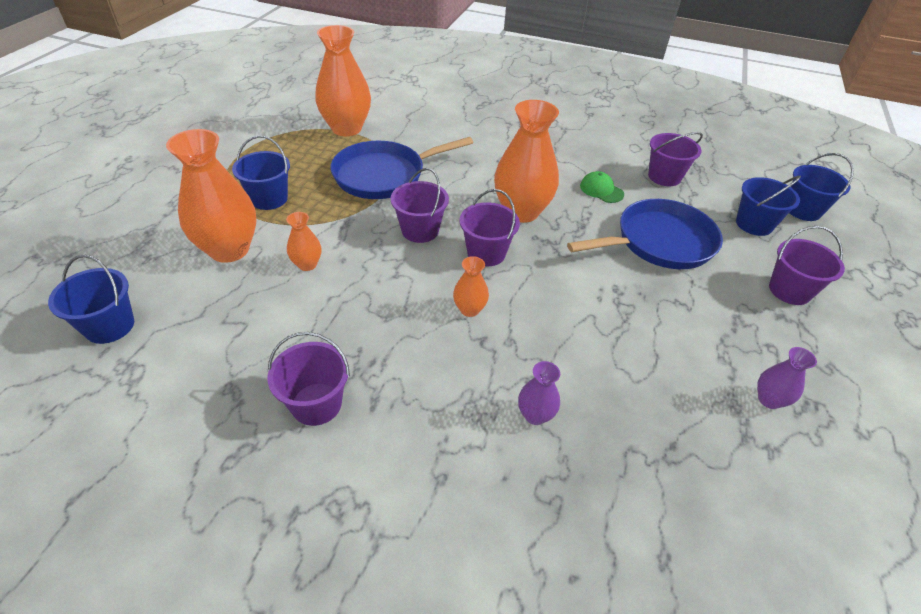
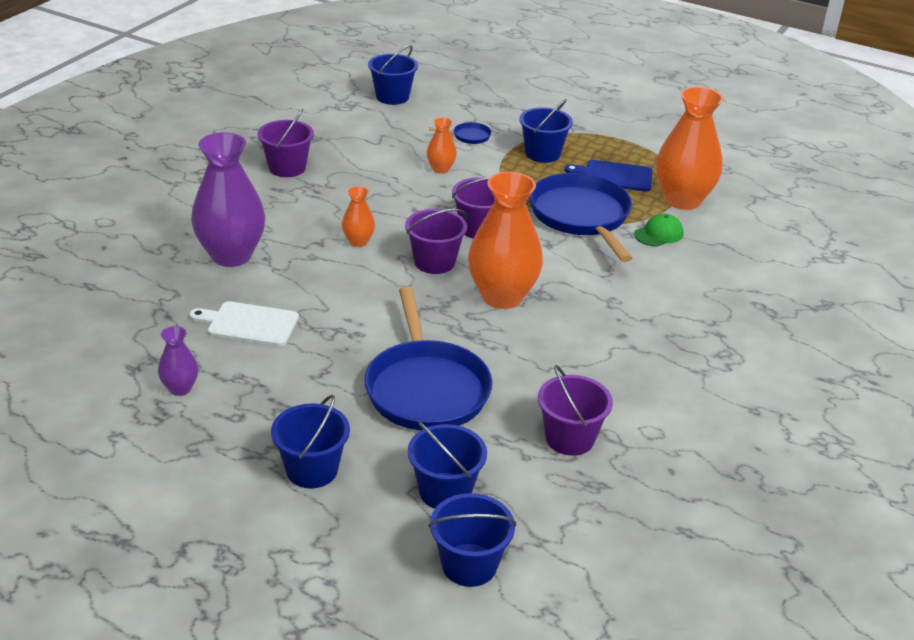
camera: 100 degrees right, 10 degrees down
(229, 249) = (469, 136): orange vase -> blue pan
(310, 159) = (614, 176): none -> blue cutting board
(535, 415) = (231, 255): purple vase -> purple vase, size x2.11
(601, 190) = (540, 368): green cap -> green cap (659, 234)
(646, 369) = (249, 324): none -> white cutting board
(789, 290) = (312, 470): purple bucket -> blue bucket

